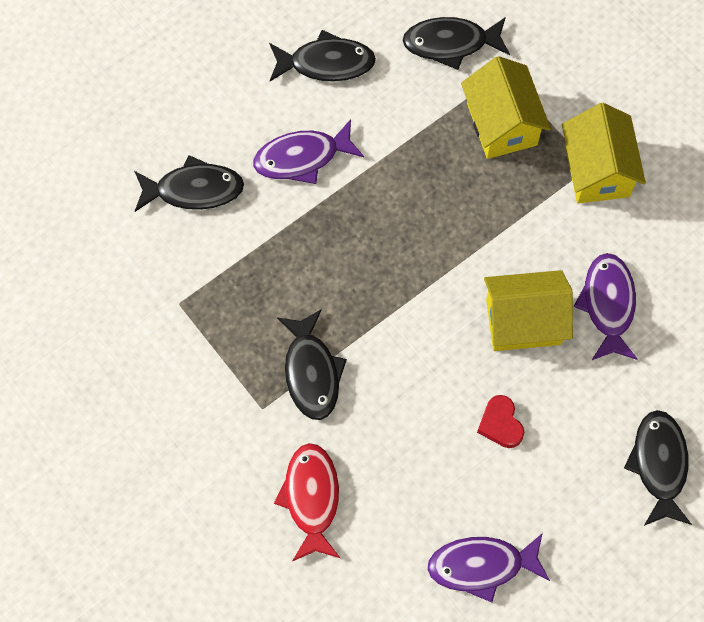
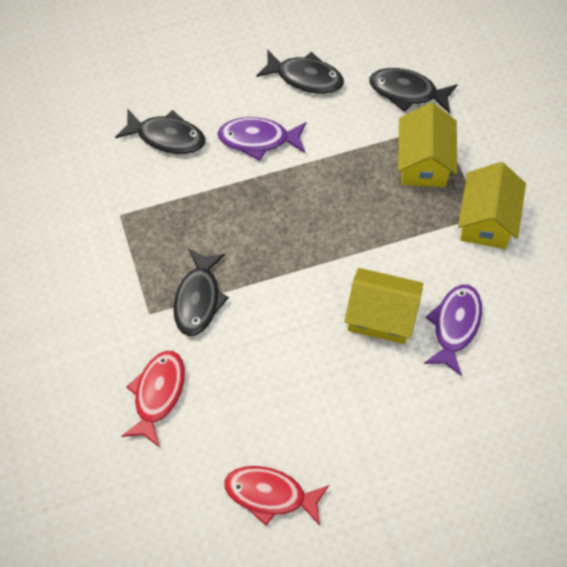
camera: 20 degrees right, 5 degrees down
(482, 566) = (270, 494): purple fish -> red fish
(500, 424) = (330, 389): red heart -> none
(659, 465) = (448, 466): black fish -> none

